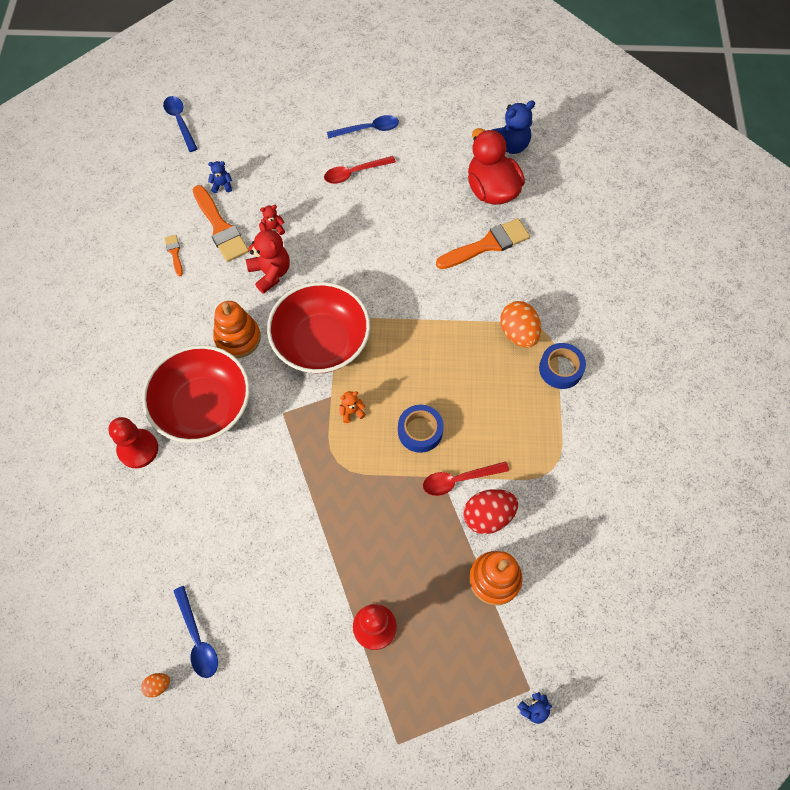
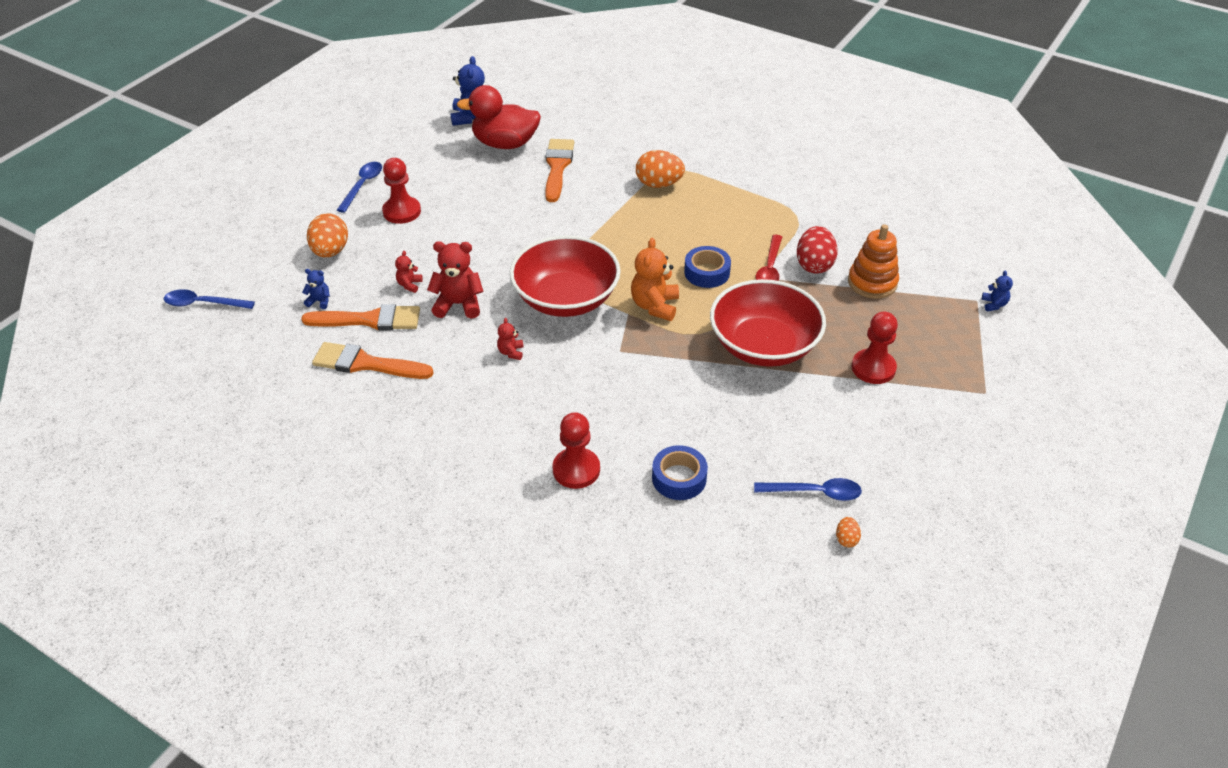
camera: 60 degrees left, 20 degrees down
(174, 253) = (366, 364): orange brush -> orange brush, size x2.06
(203, 406) = (567, 403): red bowl -> red bowl (764, 345)
(222, 185) = (319, 301): blue teddy bear -> blue teddy bear turned 75 degrees clockwise
(238, 338) = (511, 352): orange stacking toy -> red teddy bear
(279, 158) = (330, 251): none -> orange egg
(351, 412) = (655, 306): orange teddy bear -> orange teddy bear, size x1.94
(354, 173) = (402, 211): red spoon -> red pawn
(560, 369) = (710, 176): blue tape -> blue tape (679, 478)

